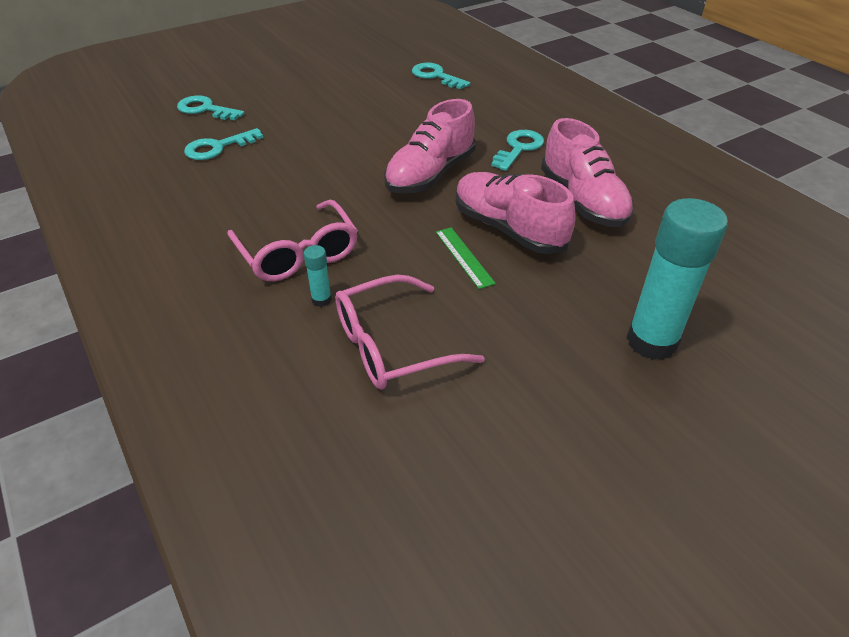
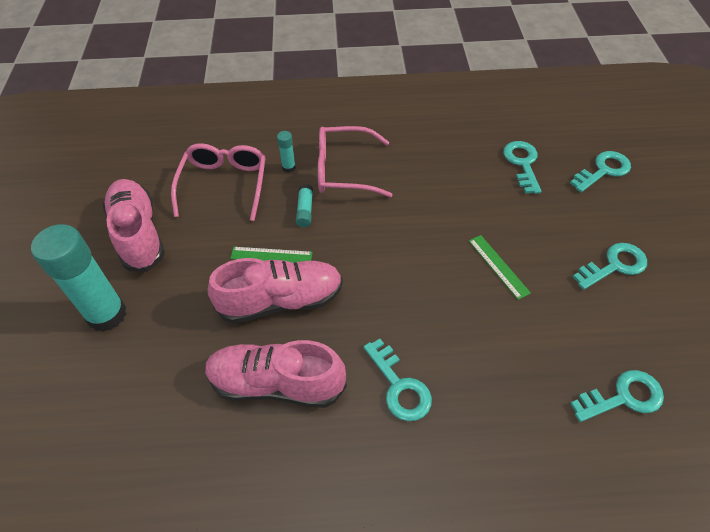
camera: 120 degrees right, 10 degrees up
(321, 91) = (614, 265): none -> turquoise key
(364, 134) = (498, 266): none -> green ruler
(383, 258) = (305, 210): none -> turquoise glue stick
(430, 175) = (395, 286): pink shoe -> pink shoe (138, 234)

